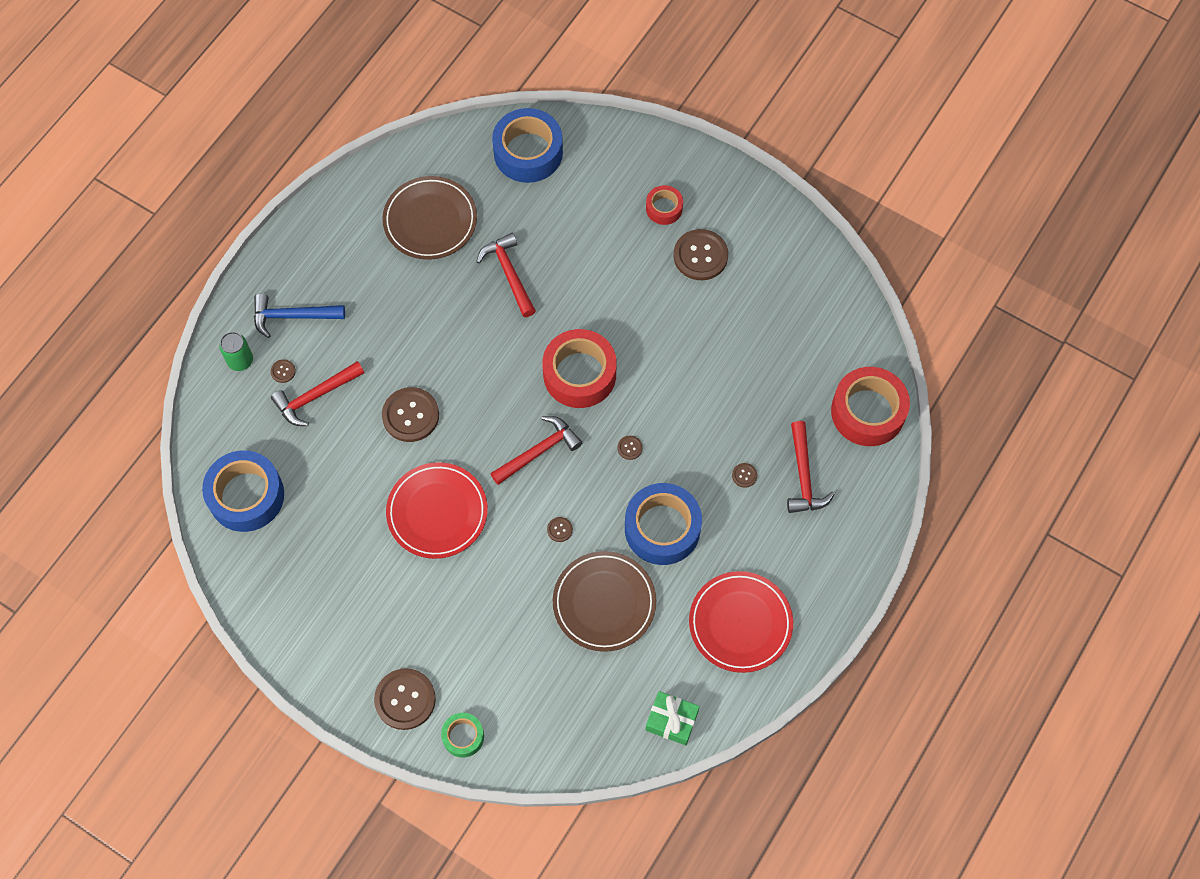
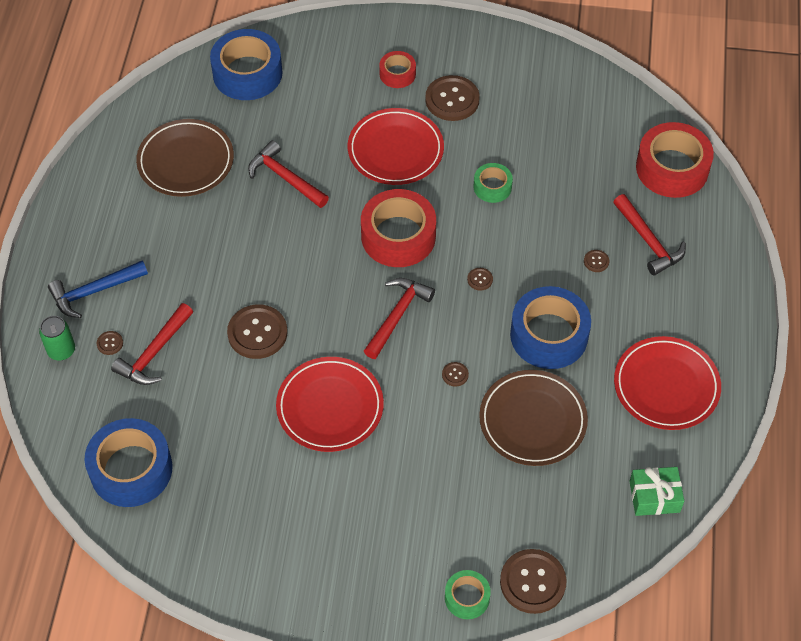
camera: 25 degrees left, 10 degrees down
(405, 699) = (391, 589): brown button -> brown button (532, 582)
(621, 286) = (395, 150): none -> red plate
(690, 361) = (492, 187): none -> green tape

